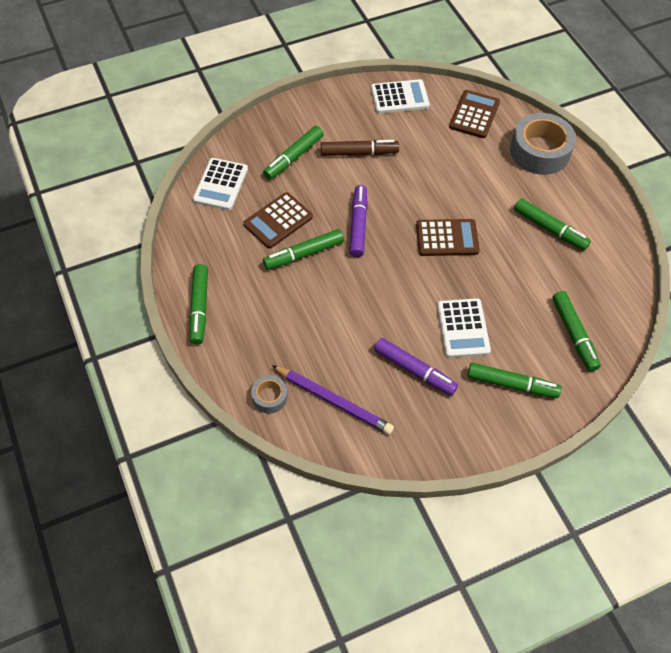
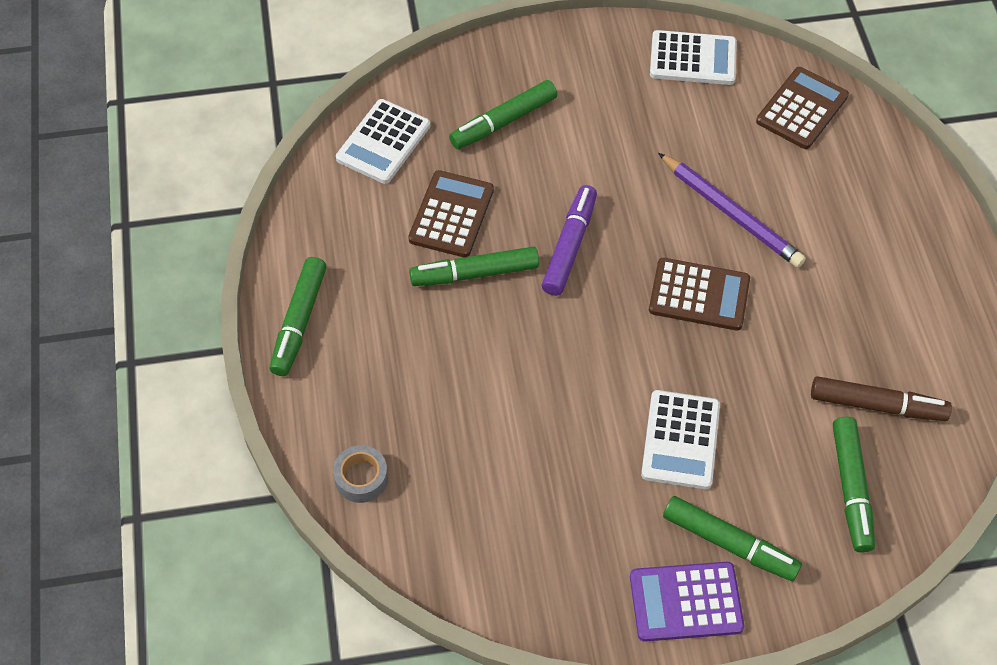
camera: 15 degrees right, 0 degrees up
(278, 221) = (451, 215): brown calculator -> brown calculator turned 135 degrees clockwise
(334, 401) = (453, 506): purple pencil -> purple pencil (731, 213)
(359, 153) = (604, 134): brown marker -> brown marker (877, 405)
(414, 370) = (587, 488): purple marker -> none
(496, 426) = (686, 602): none -> purple calculator
(540, 151) = (888, 188): grey tape -> none
(549, 229) = (865, 314): green marker -> none

